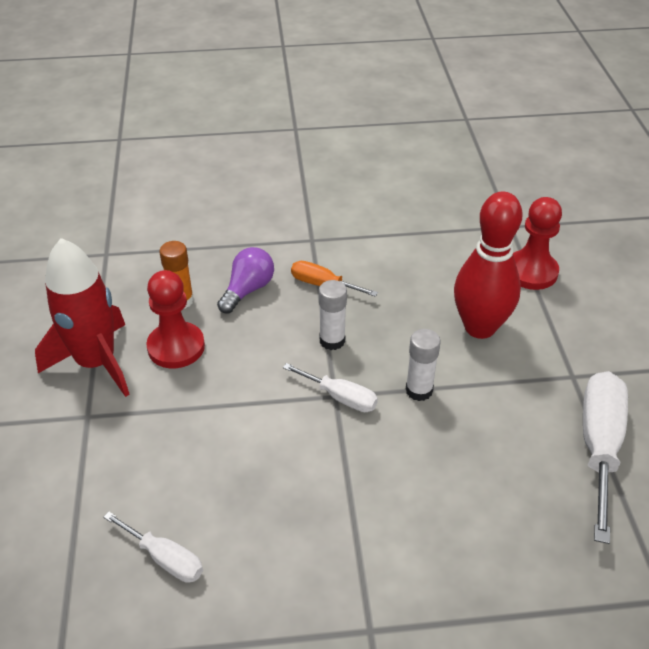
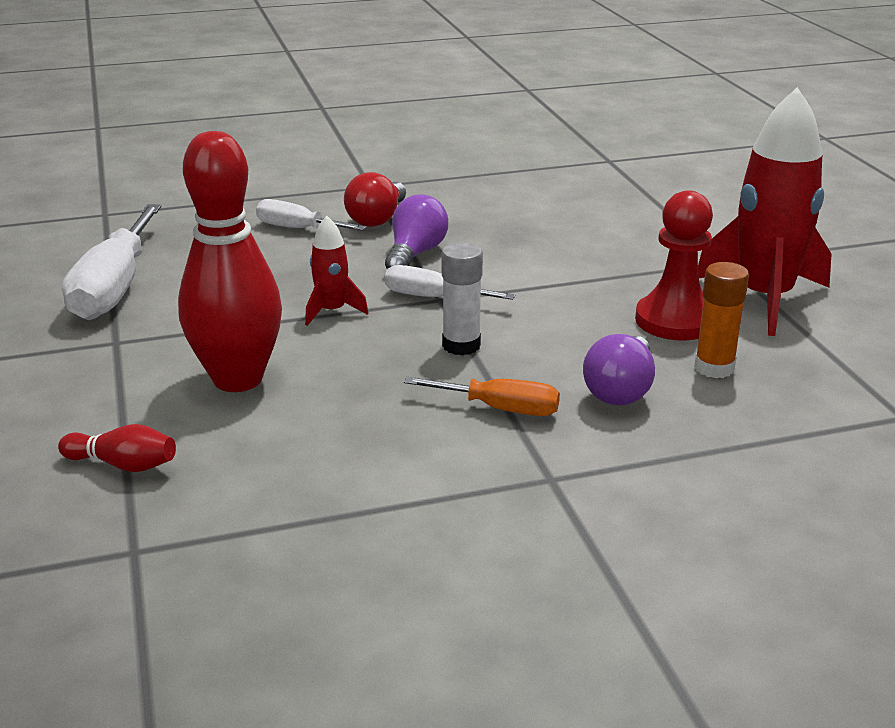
camera: 170 degrees right, 15 degrees down
(165, 558) = (563, 198): white screwdriver -> white screwdriver (298, 229)
(343, 464) = (415, 254): none -> purple light bulb
(370, 540) = (377, 219): none -> red light bulb
(419, 390) = (332, 311): white glue stick -> red rocket
(531, 272) = (123, 465): red pawn -> red bowling pin

